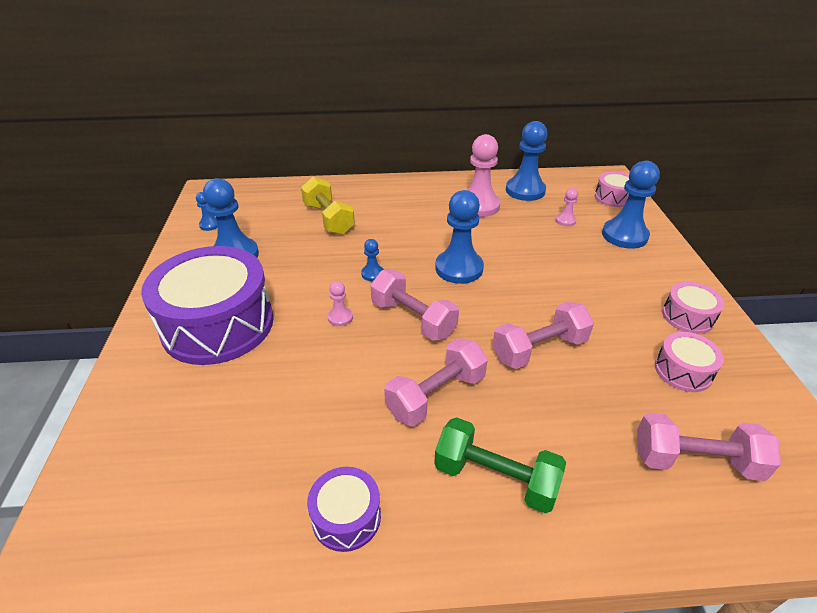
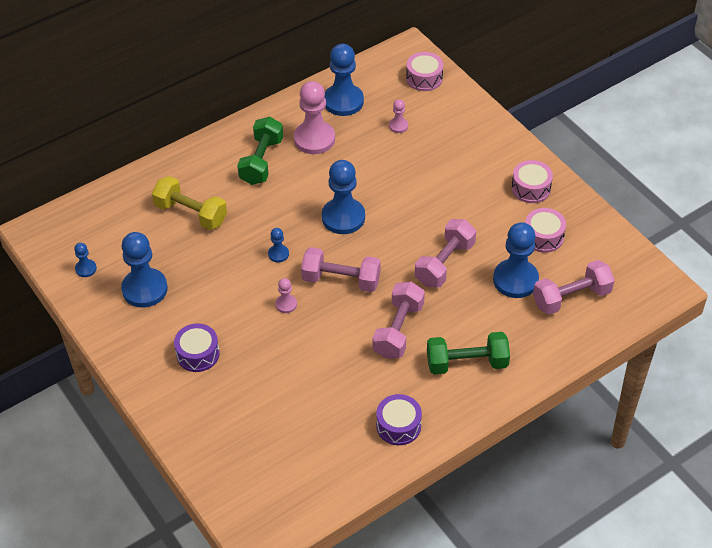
camera: 30 degrees left, 10 degrees up
(218, 324) = (198, 354): purple drum -> purple drum, size x0.45
(420, 205) = (261, 161): none -> green dumbbell
(624, 235) = (454, 123): blue pawn -> blue pawn (515, 280)

